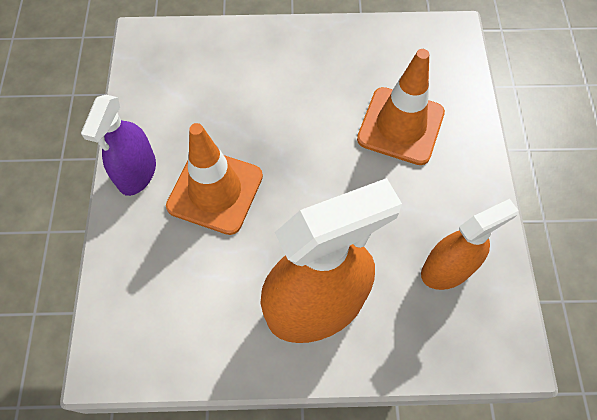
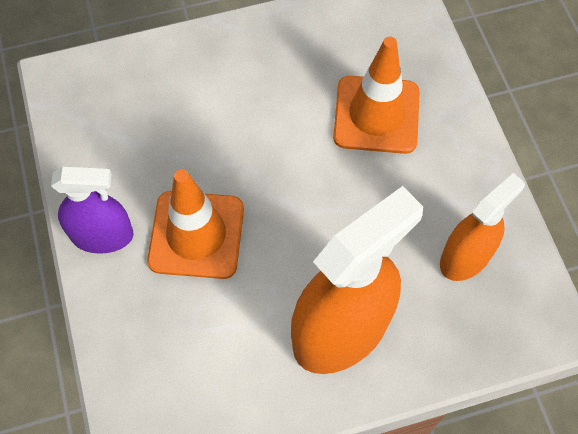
camera: 15 degrees left, 0 degrees up
(137, 173) = (102, 235): purple spray bottle -> purple spray bottle turned 90 degrees counterclockwise

